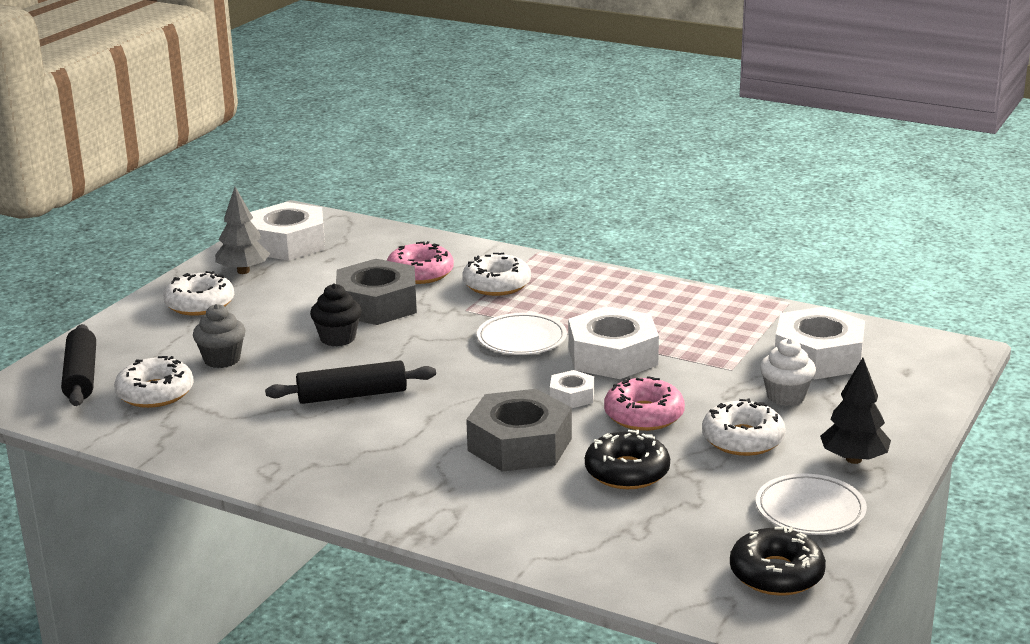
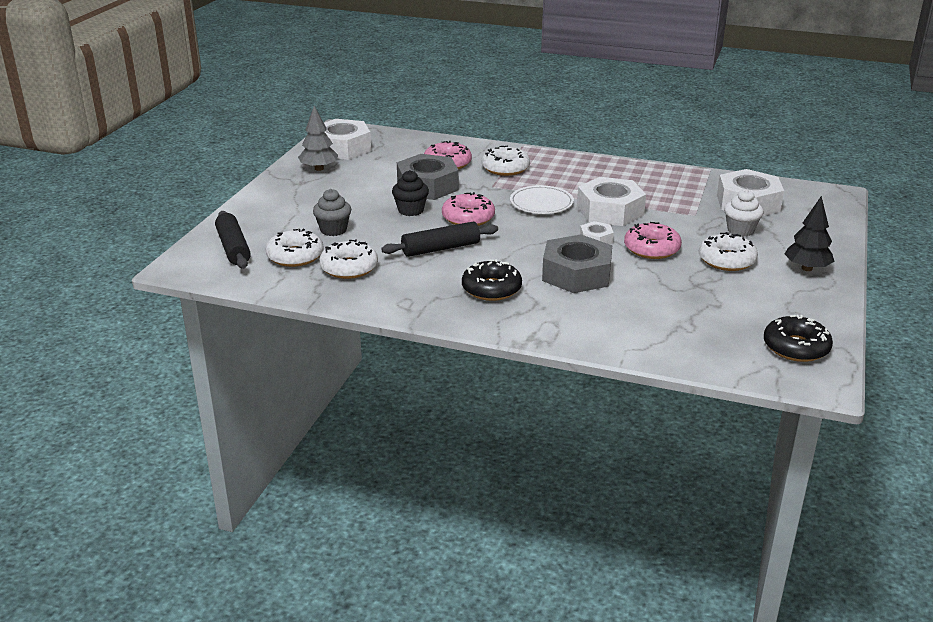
camera: 10 degrees left, 5 degrees up
(200, 304) = (298, 192): white donut -> white donut (349, 268)
(410, 354) = (468, 218): none -> pink donut
(627, 472) = (660, 287): black donut -> black donut (491, 289)
(810, 510) = (795, 303): white plate -> none

